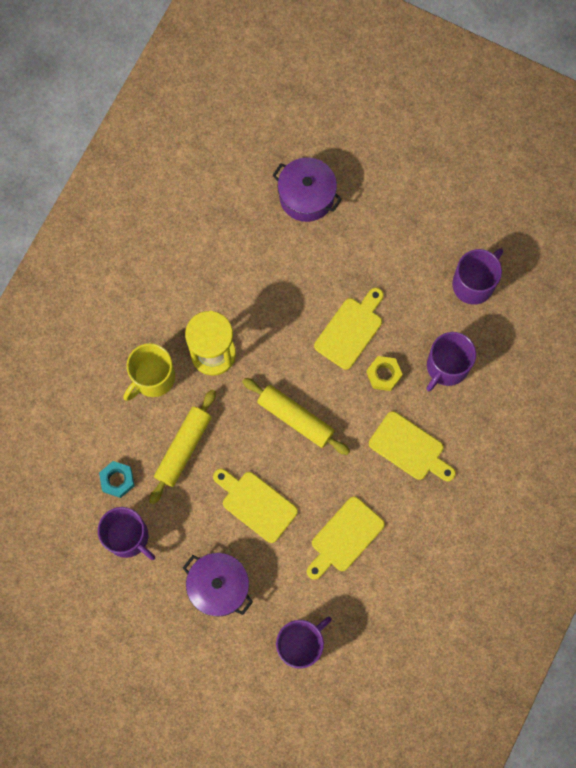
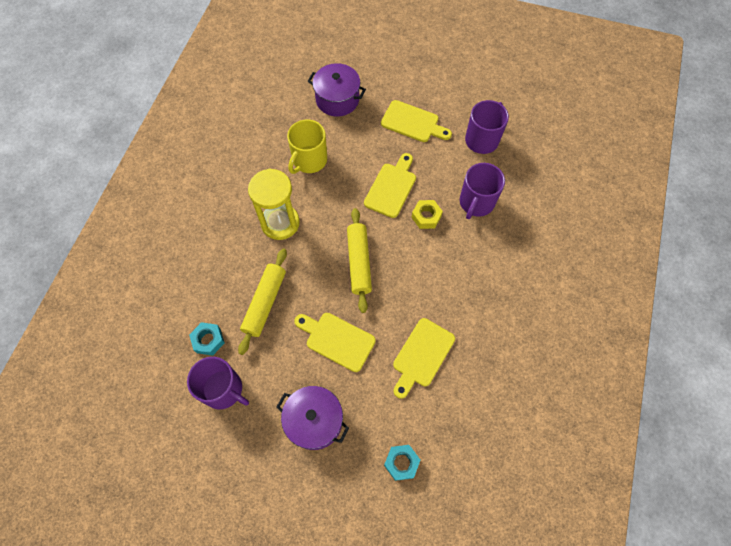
camera: 10 degrees left, 10 degrees down
(152, 378) = (230, 250): yellow mug -> yellow mug (309, 160)
(295, 418) = (359, 262): yellow rolling pin -> yellow rolling pin turned 60 degrees clockwise
(301, 644) = (401, 463): purple mug -> turquoise nut
(409, 448) = (461, 270): yellow cutting board -> yellow cutting board (413, 122)

